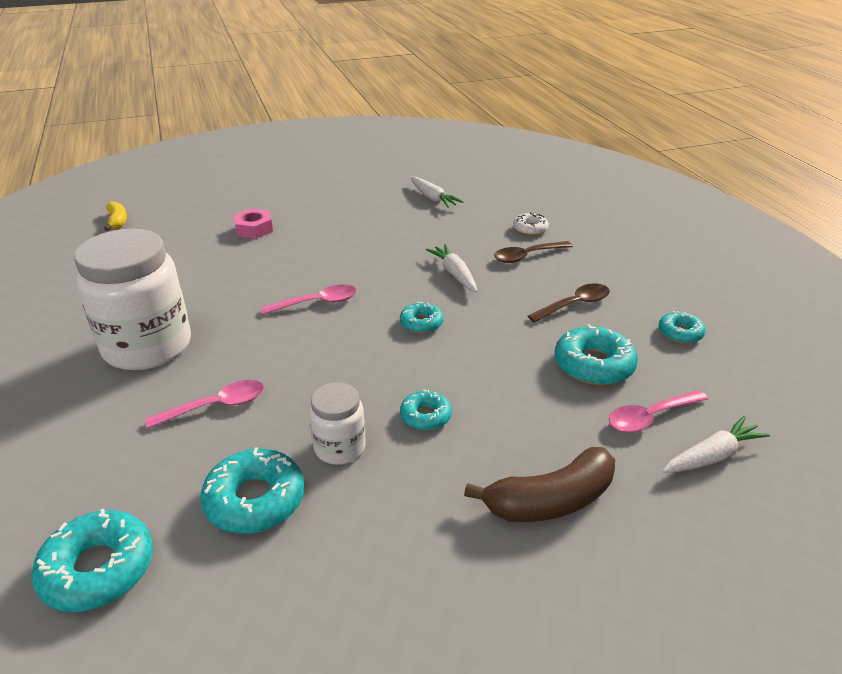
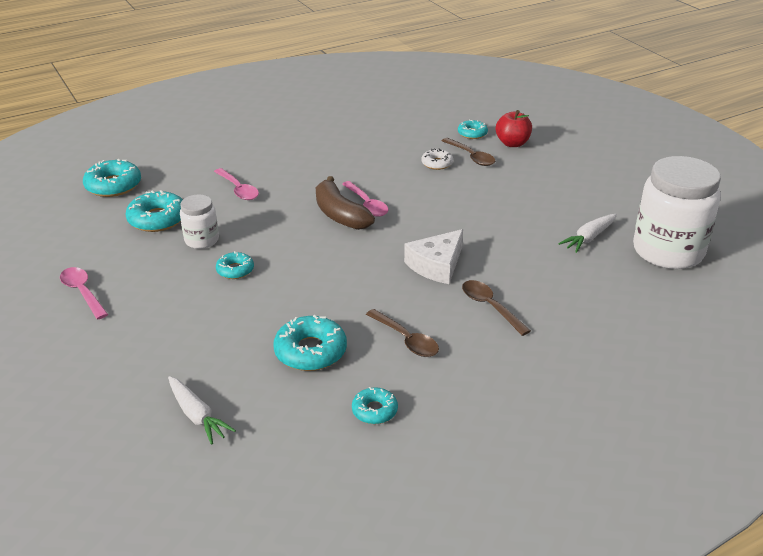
camera: 80 degrees right, 0 degrees up
(117, 221) = (455, 101): yellow banana -> none
(147, 346) = (296, 153): white jar -> white jar (668, 251)
(243, 205) = (512, 143): none -> red apple
(254, 229) = (471, 157): pink nut -> brown spoon
(421, 323) = (351, 256): turquoise donut -> turquoise donut (472, 133)
(454, 274) = (436, 265): white carrot -> white cheese
(530, 229) = (552, 306): white donut -> white donut (437, 163)
(550, 500) = (152, 330): brown banana -> brown banana (340, 214)
(650, 417) = (243, 383): pink spoon -> pink spoon (82, 292)

